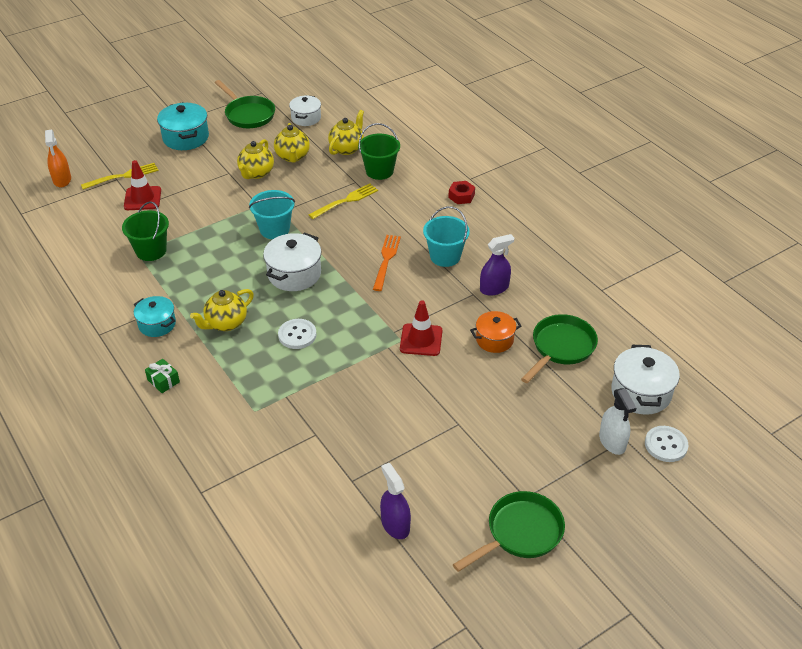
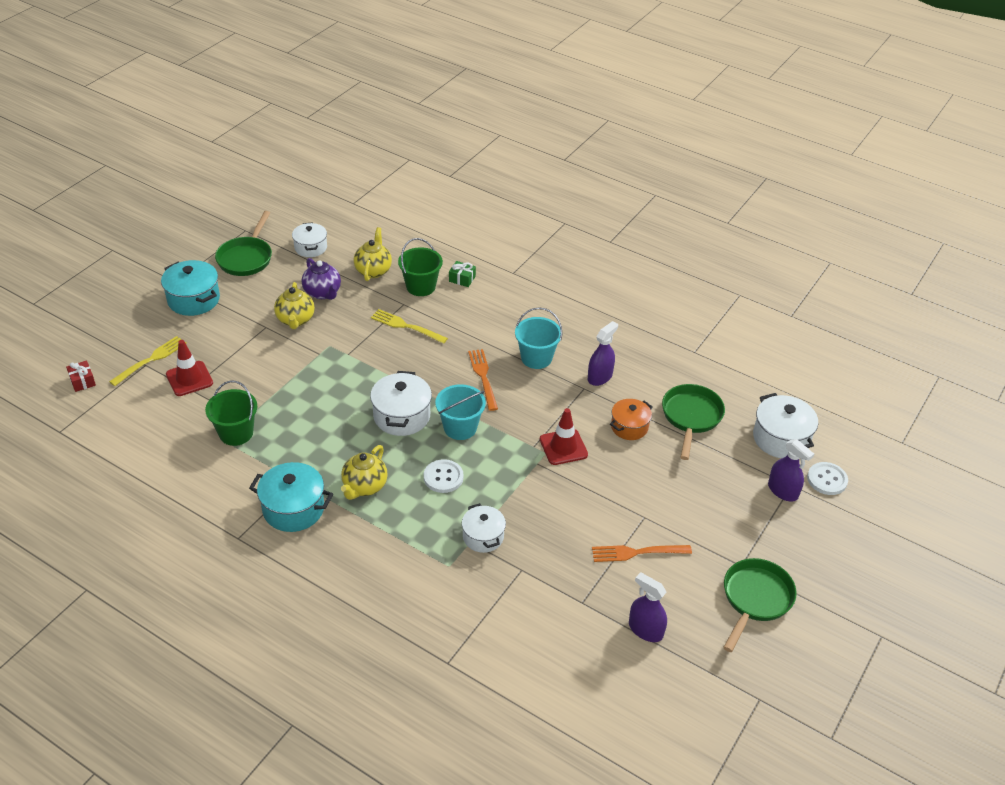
camera: 25 degrees left, 0 degrees up
(62, 180) = (82, 381): orange spray bottle -> red gift
(157, 324) = (293, 509): turquoise pot -> turquoise pot, size x1.51
(163, 381) = (338, 565): green gift -> green gift (462, 279)
(248, 114) = (246, 258): green pan -> green pan turned 75 degrees clockwise
(274, 229) = (352, 375): turquoise bucket -> turquoise bucket (460, 427)
(292, 157) = (322, 293): yellow teapot -> purple teapot
(299, 395) = (483, 537): none -> white pot
(346, 201) = (406, 326): yellow fork -> yellow fork turned 90 degrees counterclockwise
(431, 453) = (637, 552): none -> orange fork
(461, 196) = (515, 293): red nut -> none
(612, 441) = (782, 491): white spray bottle -> purple spray bottle

